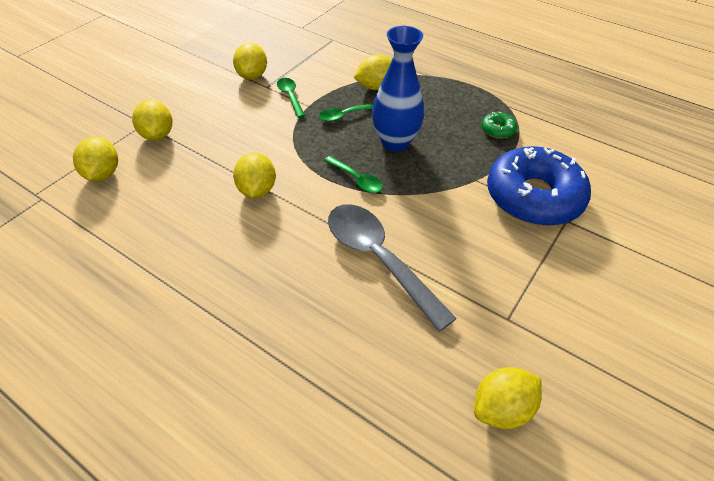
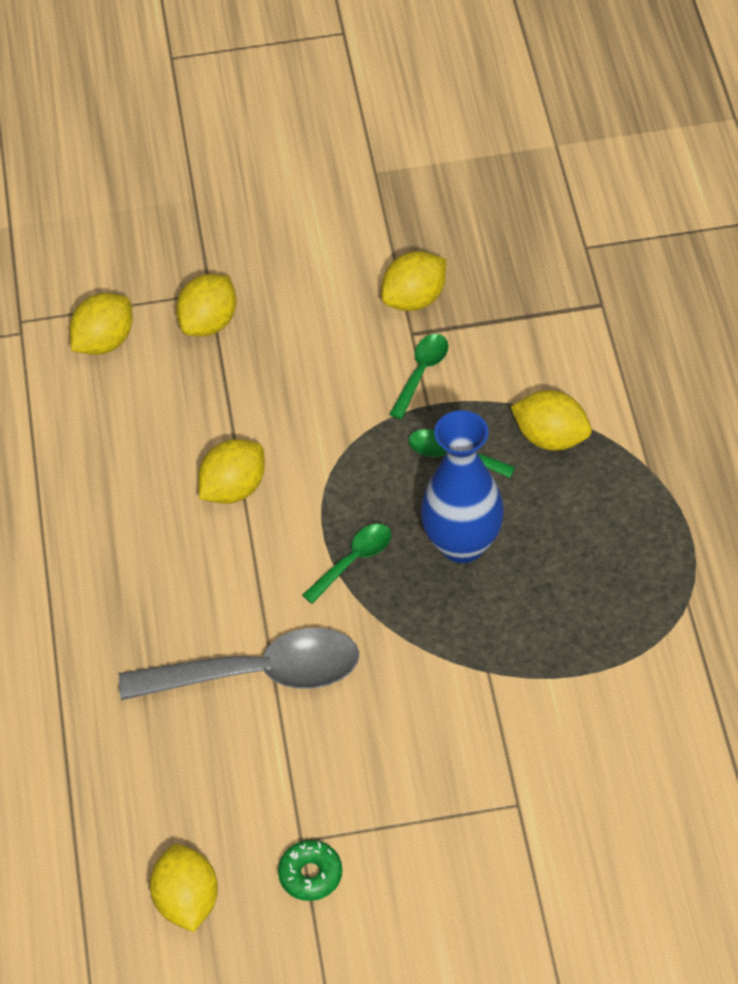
camera: 50 degrees right, 5 degrees up
(357, 179) = (353, 560): green spoon -> green spoon turned 135 degrees counterclockwise
(378, 259) = (258, 674): grey spoon -> grey spoon turned 75 degrees clockwise
(497, 130) = (616, 628): green donut -> green donut (310, 875)
(501, 409) = (187, 901): yellow lemon -> yellow lemon turned 60 degrees clockwise
(533, 197) = (522, 747): blue donut -> none

